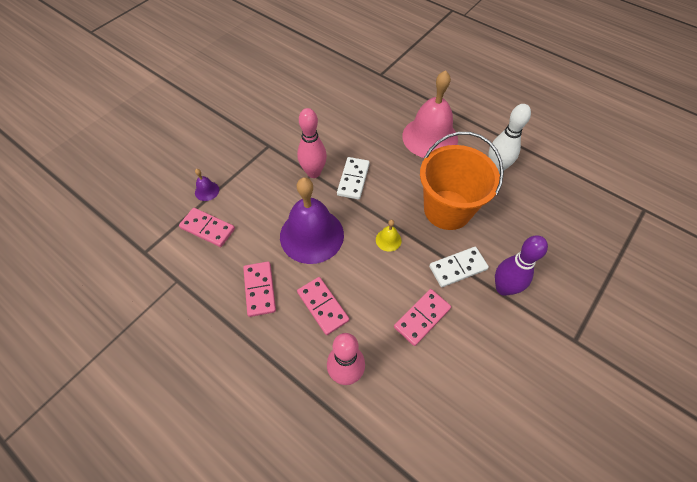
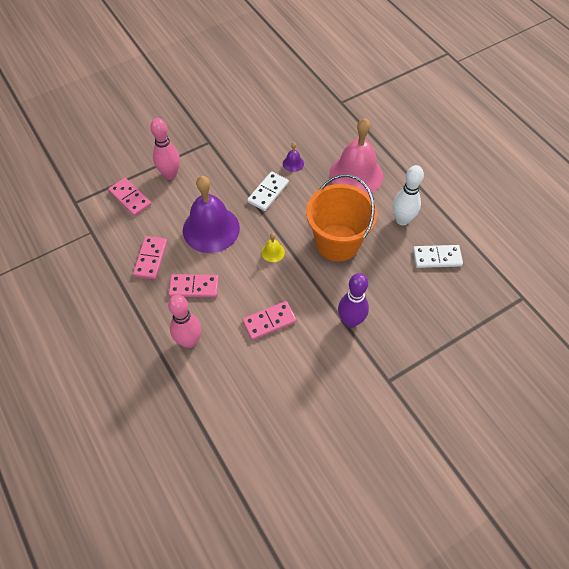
camera: 20 degrees right, 0 degrees up
(207, 191) = (142, 167): purple bell -> purple bell (293, 163)
(313, 172) = (237, 177): pink bowling pin -> pink bowling pin (170, 174)
(322, 306) = (194, 287): pink domino -> pink domino turned 75 degrees counterclockwise
(458, 268) = (320, 293): white domino -> white domino (437, 258)

